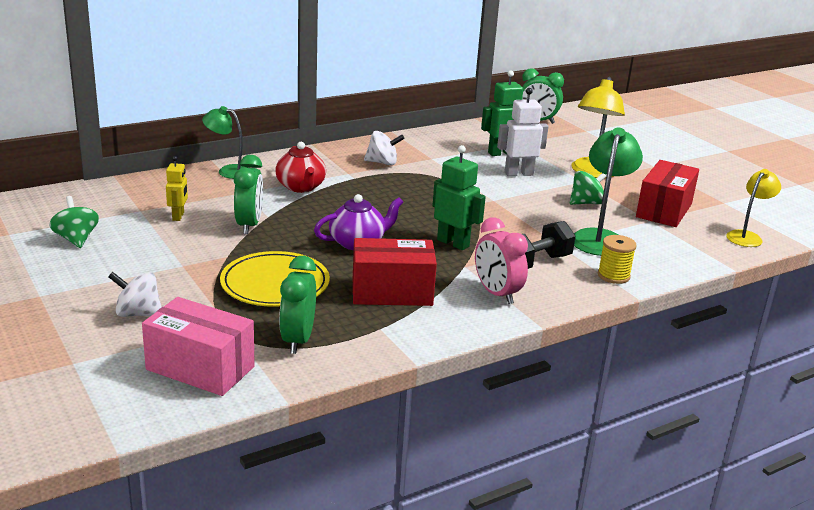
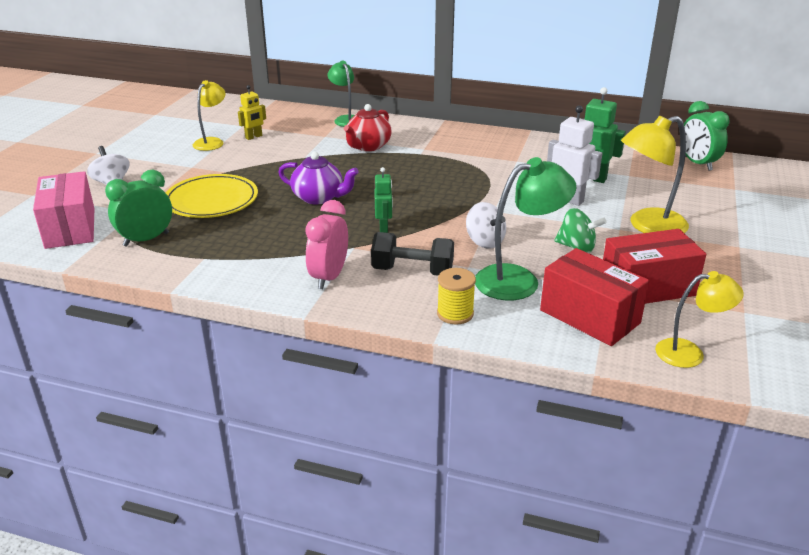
camera: 50 degrees right, 5 degrees up
(76, 239) = (176, 129): green spinning top -> none
(146, 236) = (212, 142): none -> yellow lamp
(249, 225) = (280, 158): green clock -> none
(382, 163) = (467, 150): white spinning top -> white spinning top (484, 242)
(392, 292) = (263, 239): red box -> red box (589, 316)
(453, 243) = (384, 227): green robot -> green robot, size x0.63

